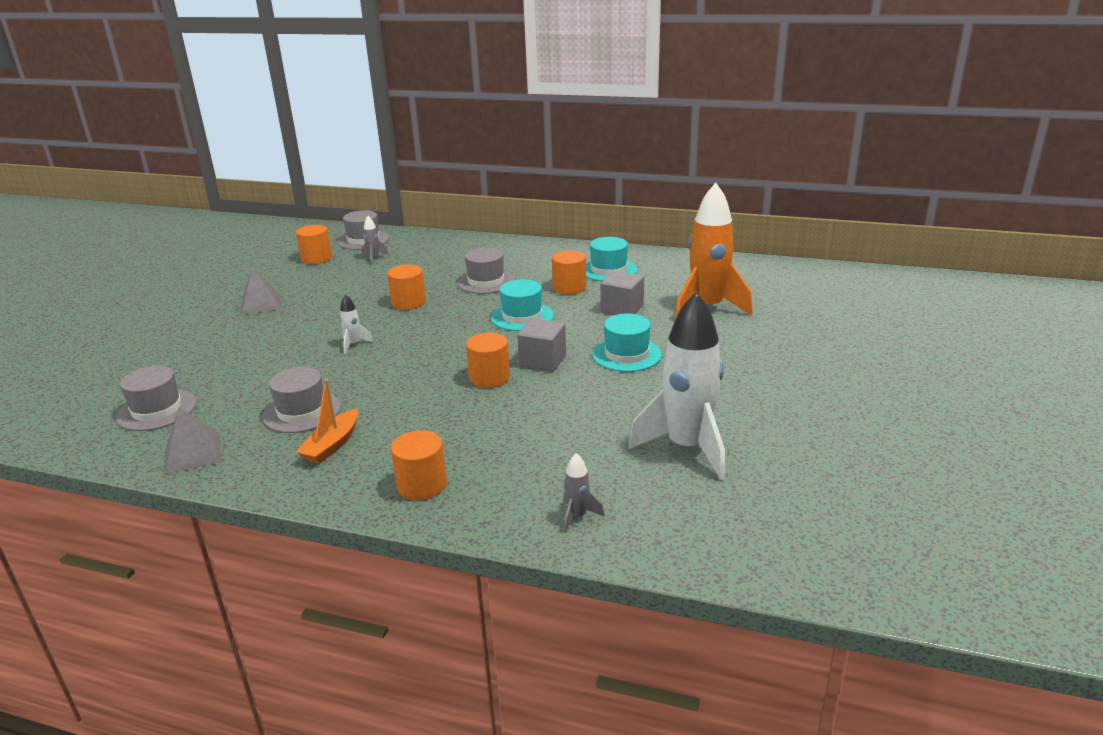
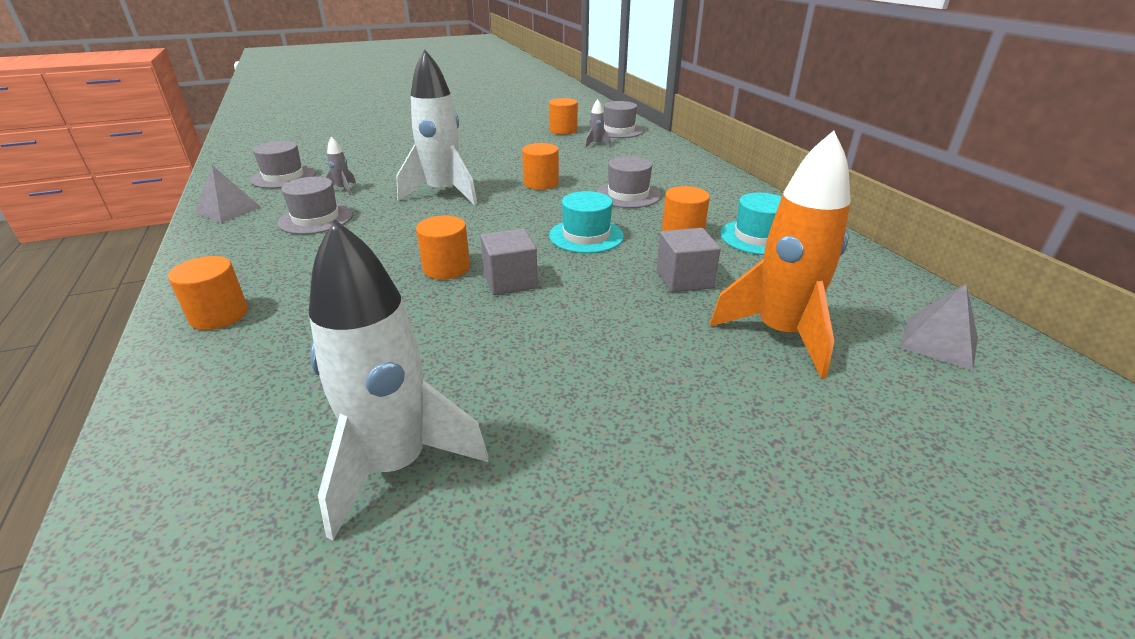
camera: 50 degrees right, 5 degrees up
(261, 304) = (468, 144): grey pyramid -> grey pyramid (938, 342)
(332, 445) = (269, 250): orange boat -> none
(354, 344) = (443, 193): white rocket -> white rocket, size x2.46
(577, 516) = (186, 437): grey rocket -> grey rocket (343, 189)
(626, 354) = (584, 323): turquoise hat -> none

